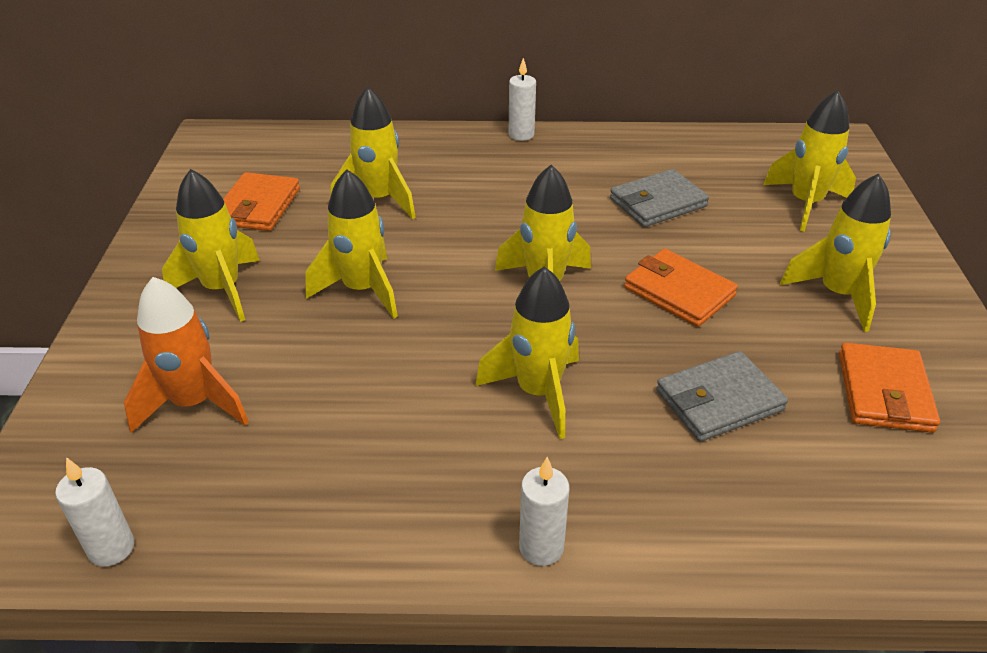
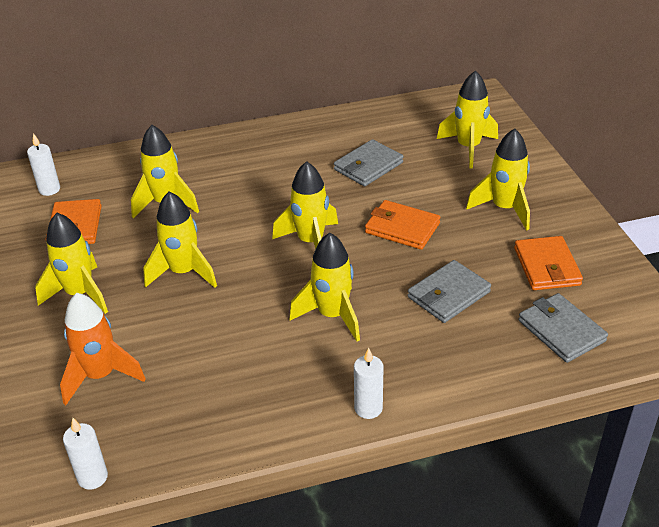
camera: 15 degrees left, 0 degrees up
(521, 134) = (252, 131): white candle -> white candle (49, 189)
(886, 498) = (561, 331): none -> grey wallet

